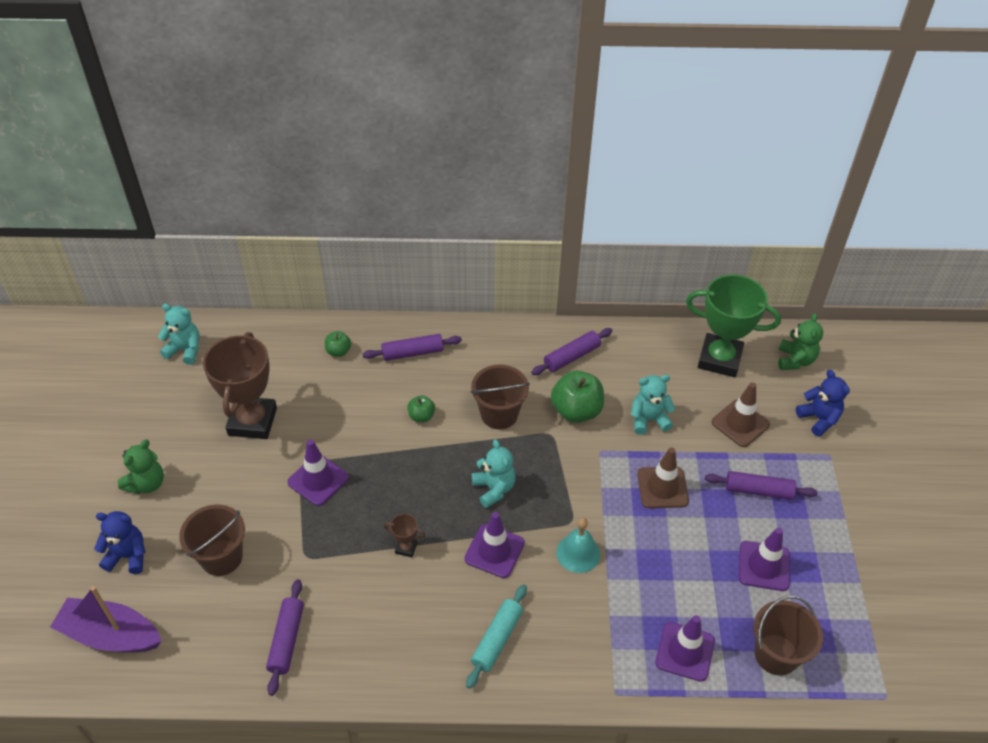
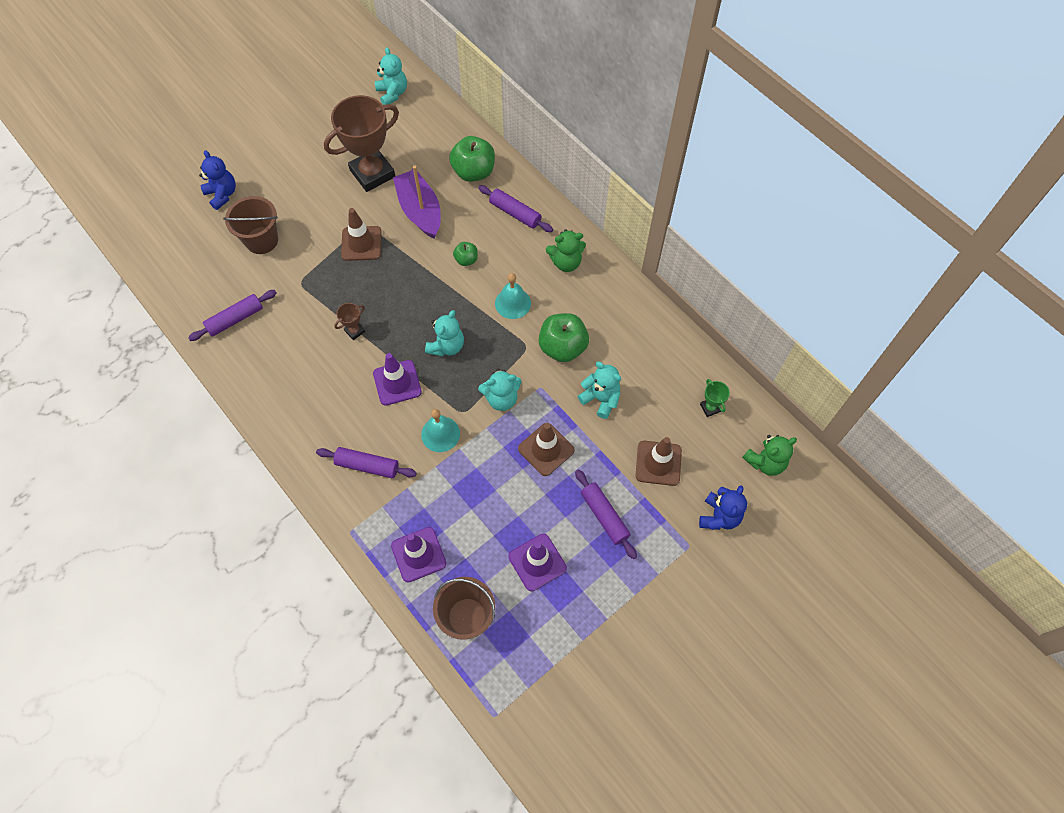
camera: 50 degrees right, 15 degrees up
(111, 635) = (166, 231): purple boat -> purple boat (420, 211)
(146, 483) = (278, 160): green teddy bear -> green teddy bear (566, 262)
(318, 480) = (361, 243): purple traffic cone -> brown traffic cone
(338, 351) = (473, 172): green apple -> green apple, size x1.92
(406, 548) = (354, 331): brown trophy -> brown trophy turned 75 degrees clockwise
(497, 639) = (332, 433): turquoise rolling pin -> none
(499, 414) = (512, 303): brown bucket -> turquoise bell
(572, 357) = (610, 309): purple rolling pin -> purple rolling pin (367, 466)
(585, 485) = (501, 398): none -> turquoise teddy bear
(719, 359) = (710, 408): green trophy -> green trophy, size x0.41

